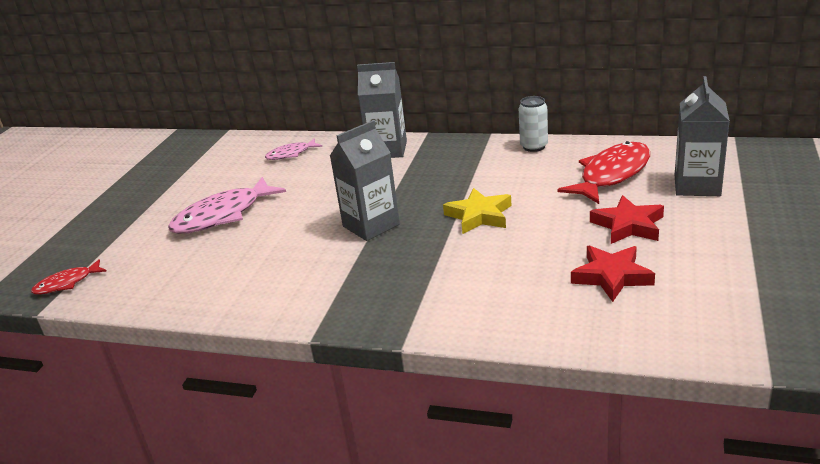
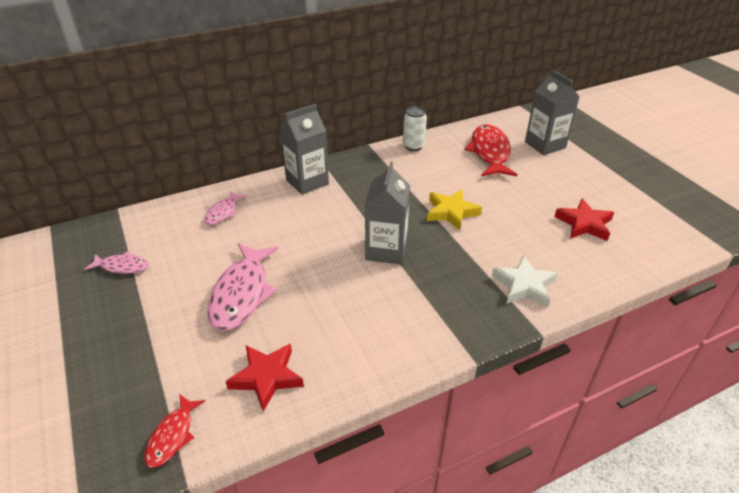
camera: 45 degrees left, 10 degrees up
(179, 169) = (122, 266): none -> pink fish
(450, 303) = (524, 285): none -> white star
(628, 225) = (546, 185): red star -> red star (266, 377)

